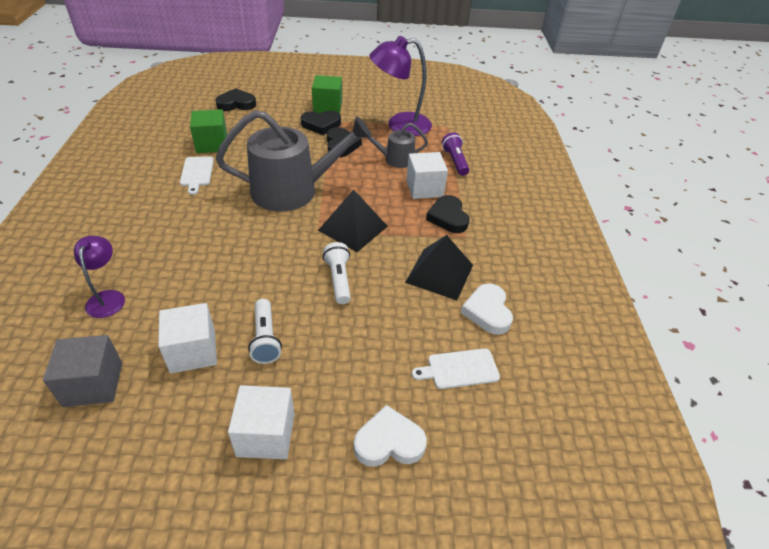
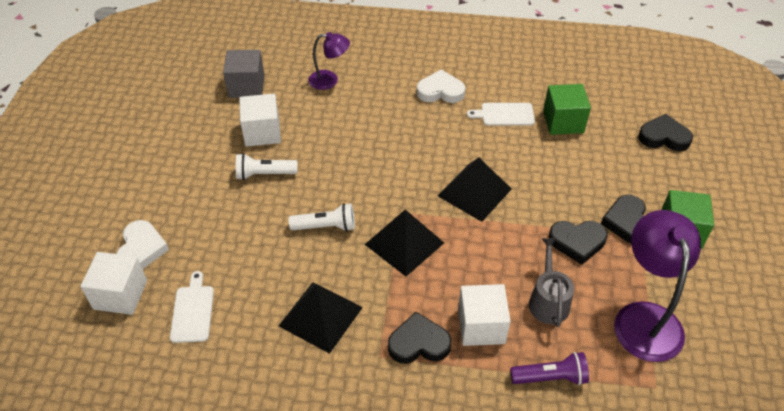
camera: 100 degrees right, 5 degrees up
(236, 104) = (664, 137): black heart -> black heart turned 75 degrees counterclockwise
(266, 434) = (174, 176): white cube -> white cube (120, 295)
(292, 190) = (474, 192): grey watering can -> black pyramid
(487, 311) = (256, 352): white heart -> white heart (440, 91)

